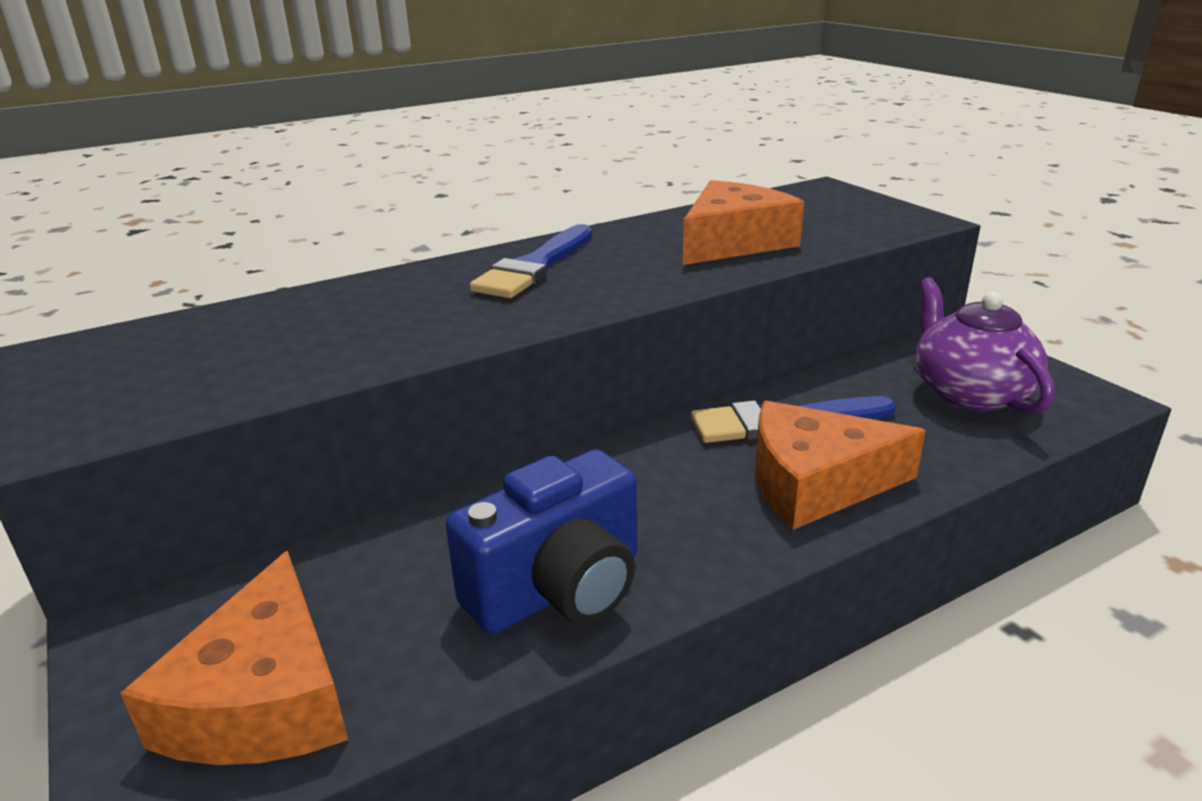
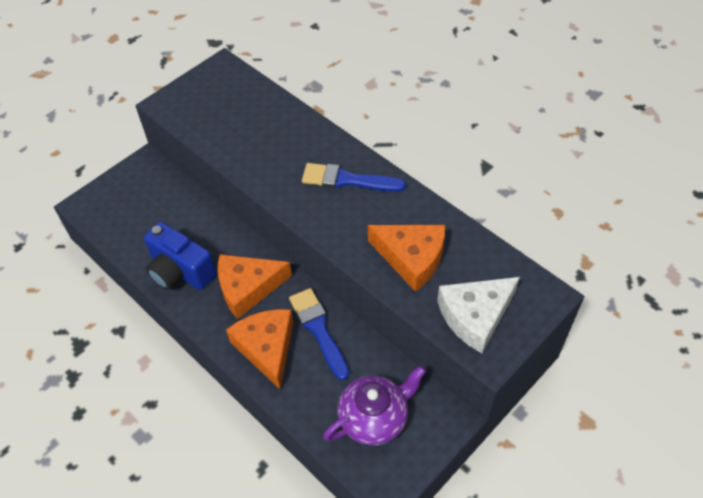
camera: 75 degrees right, 25 degrees up
(264, 698) = (121, 212): orange cheese -> orange cheese (248, 288)
(853, 220) = (475, 316): none -> white cheese

